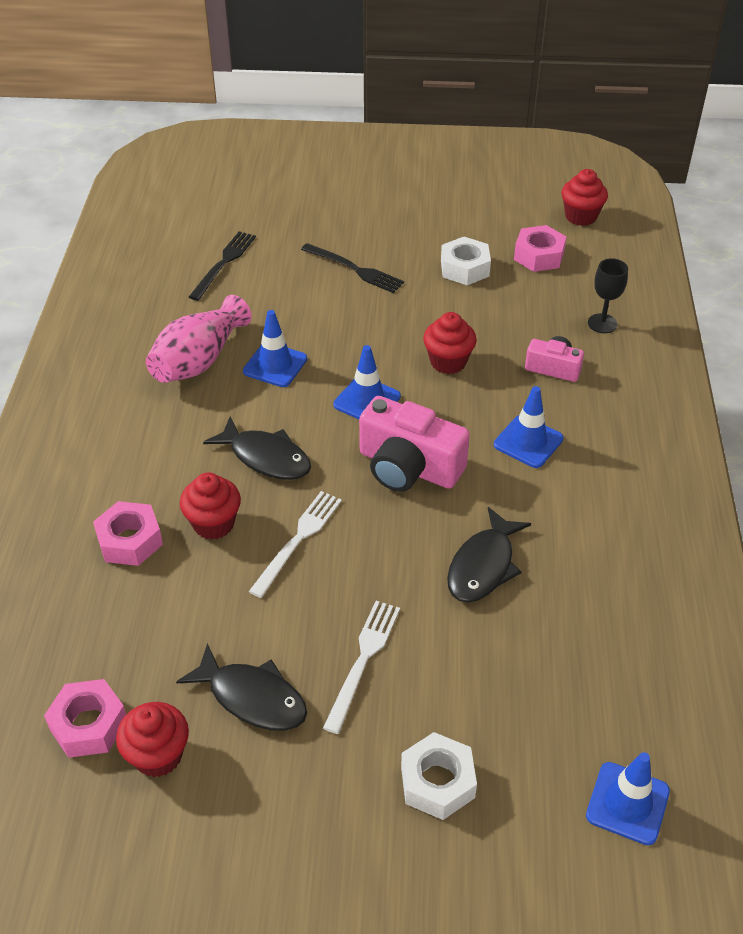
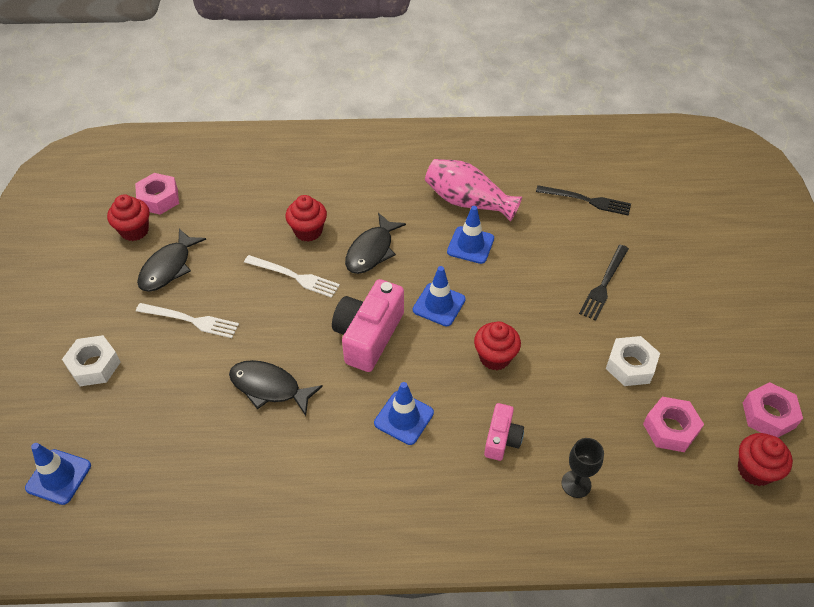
camera: 85 degrees right, 5 degrees up
(130, 541) = (293, 193): pink nut -> pink nut (768, 415)

